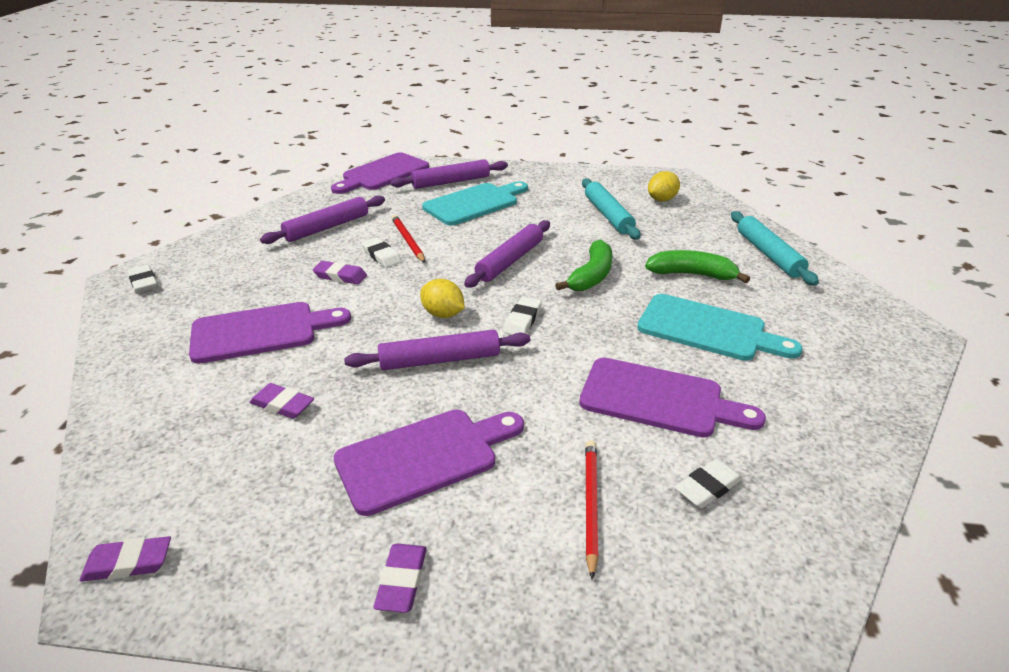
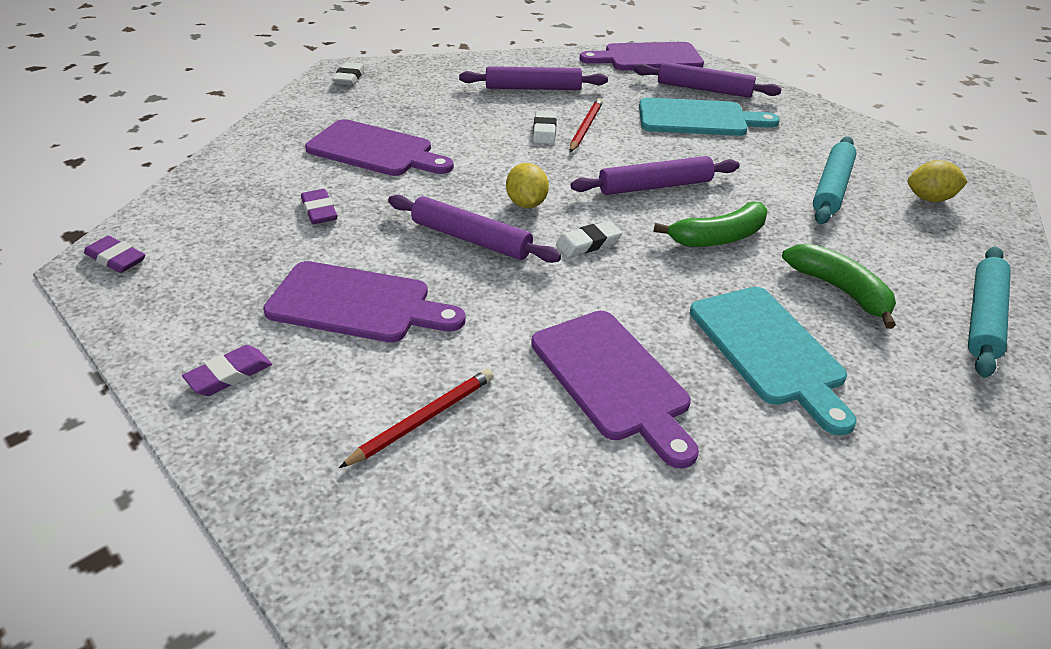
camera: 40 degrees right, 5 degrees up
(340, 276) = (488, 133): purple eraser -> none
(707, 487) = (542, 477): white eraser -> none

